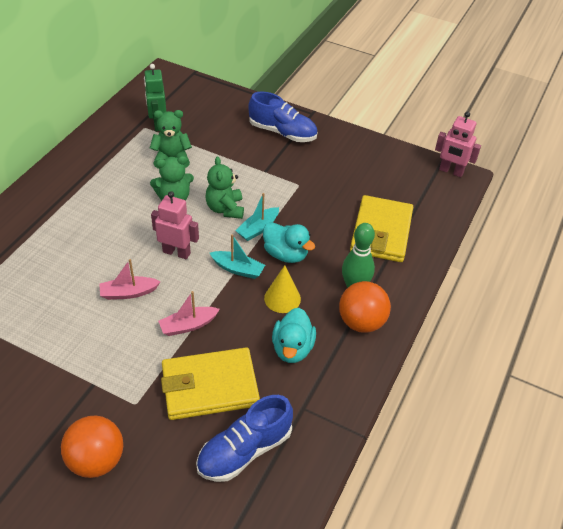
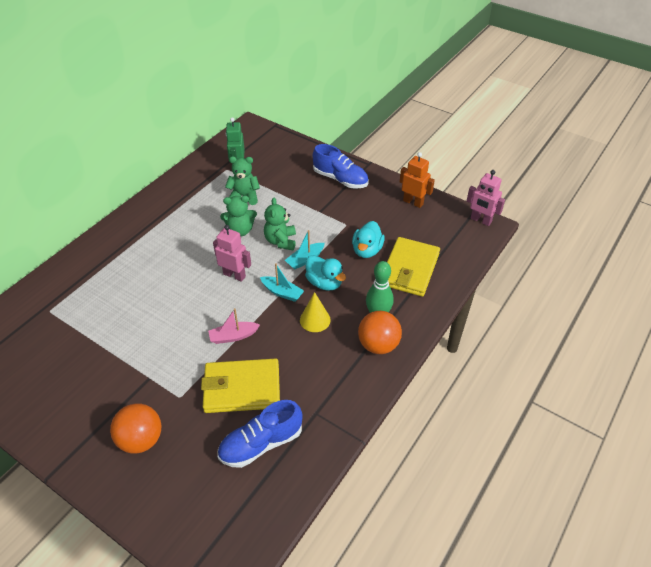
camera: 10 degrees right, 0 degrees up
(128, 293) = (190, 306): pink boat -> none
(292, 348) = (316, 362): turquoise duck -> turquoise duck (367, 250)
(371, 155) = (413, 202): none -> orange robot

